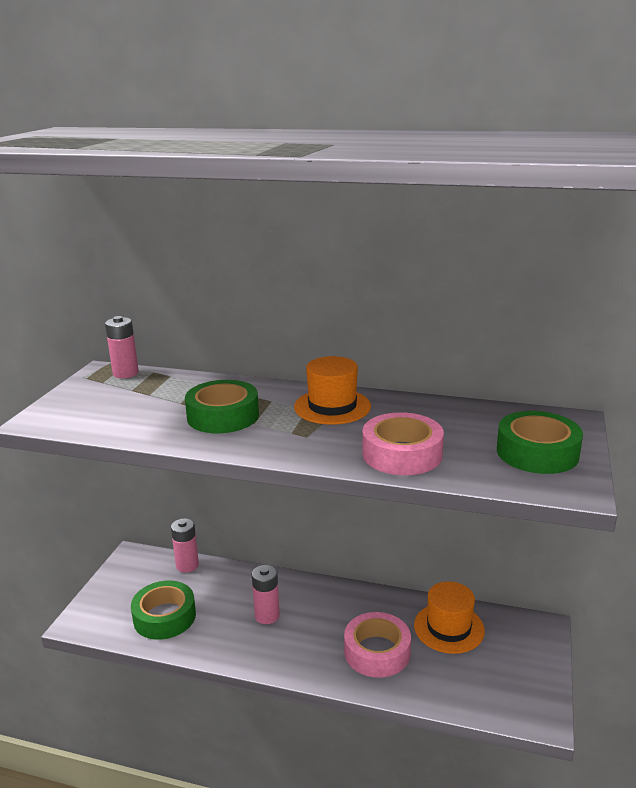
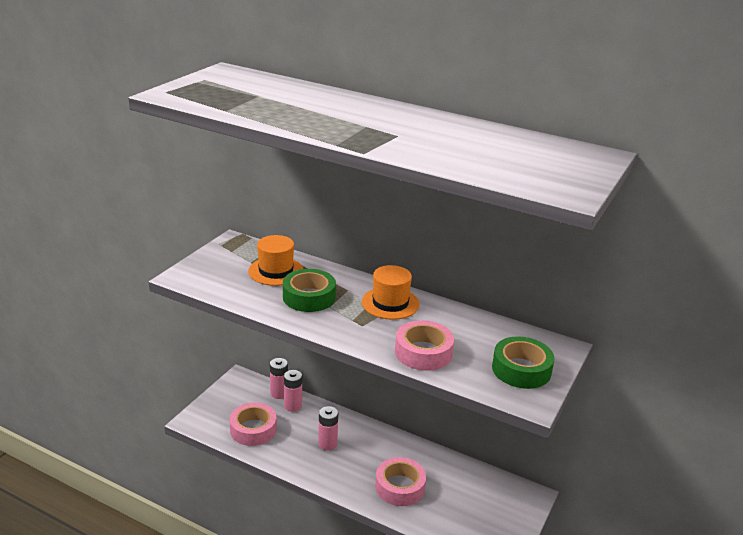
camera: 10 degrees right, 5 degrees up
(125, 373) = (250, 246): pink battery -> pink battery (293, 406)
(164, 617) = (253, 429): green tape -> pink tape
(449, 628) = (460, 481): orange hat -> orange hat (276, 271)

